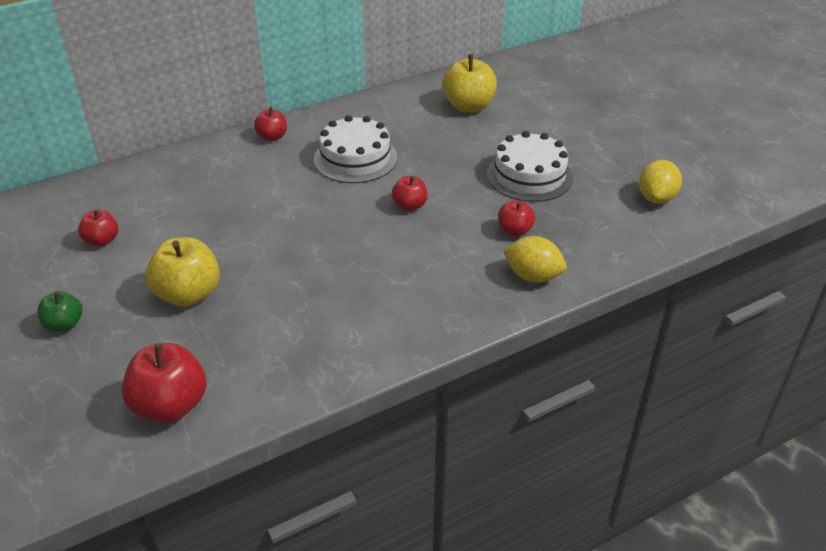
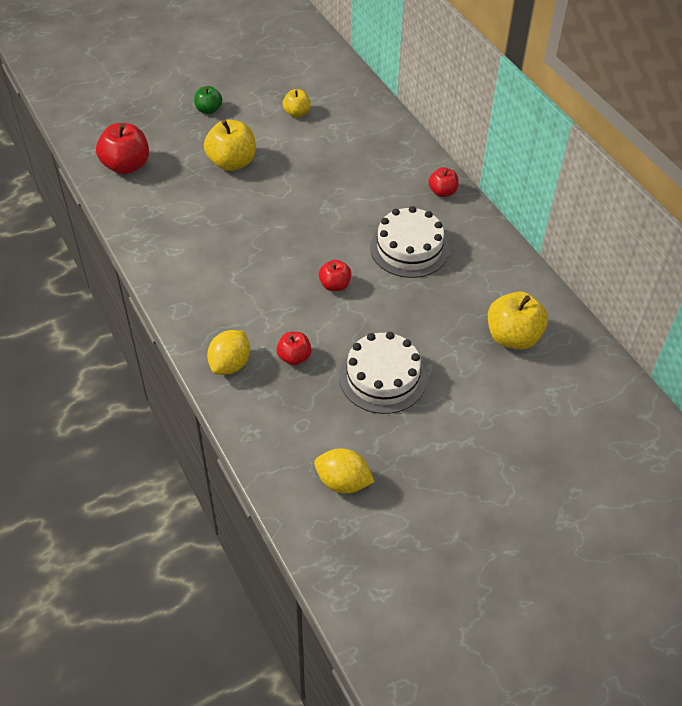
camera: 90 degrees right, 10 degrees up
(102, 240) = (297, 113): red apple -> yellow apple

